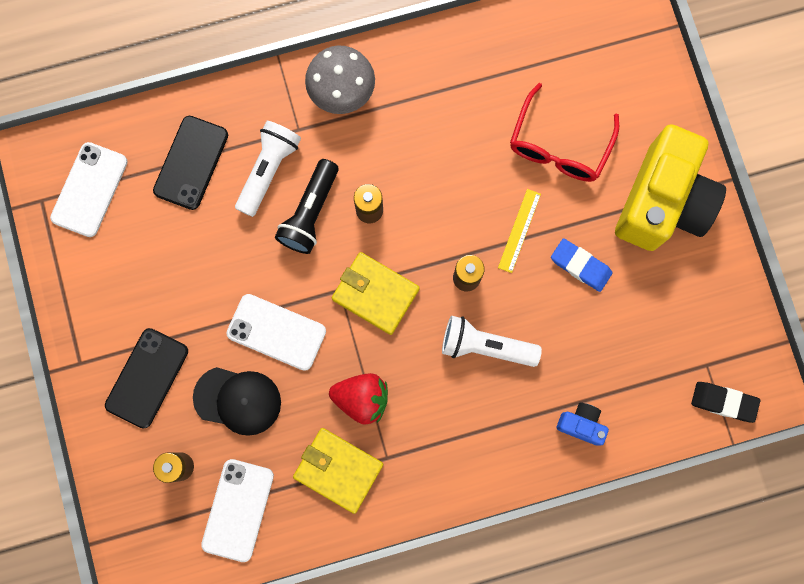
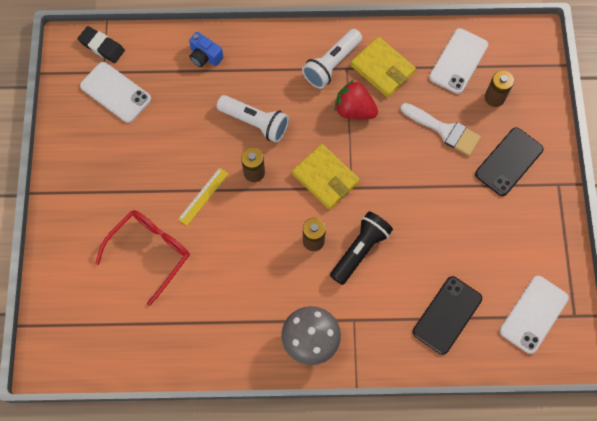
camera: 165 degrees left, 10 degrees down
(238, 400) = (444, 130): black cap -> white brush
(268, 170) = (385, 292): white flashlight -> white flashlight (332, 64)
(276, 332) = (406, 170): white phone -> white phone (115, 92)
(580, 266) = (167, 159): blue eraser -> none
(662, 202) = (88, 189): yellow camera -> none

